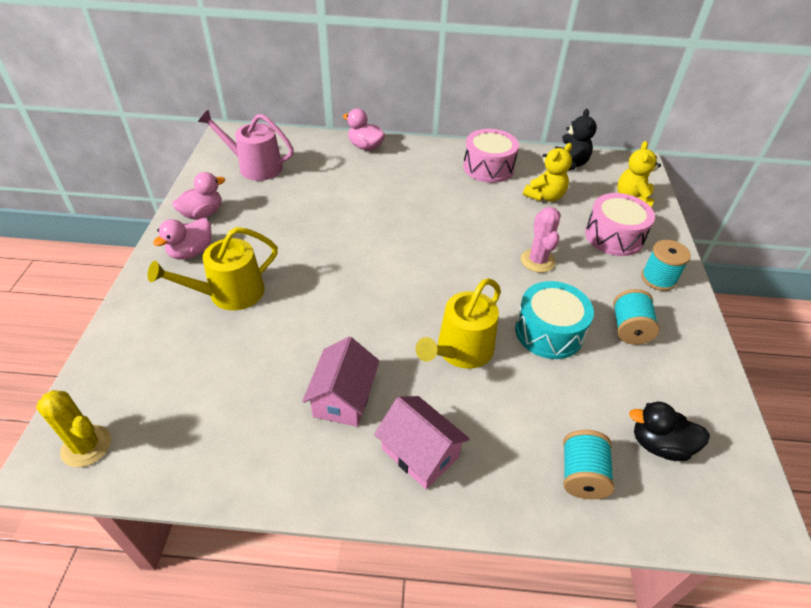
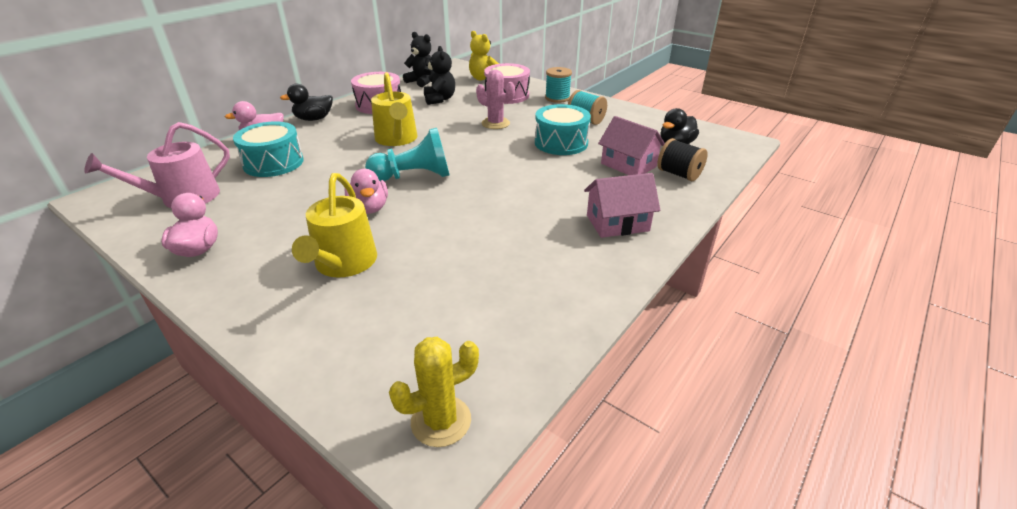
camera: 55 degrees left, 10 degrees down
(191, 252) = (246, 272): pink duck -> pink duck (369, 208)
(334, 174) = (273, 163): none -> turquoise drum
(343, 398) = (537, 239): pink house -> pink house (628, 165)
(382, 261) = (414, 176): none -> turquoise pawn
(422, 150) = (314, 119): none -> black duck
(461, 351) = (543, 177): yellow watering can -> yellow watering can (397, 139)
(545, 196) = (439, 99): yellow teddy bear -> black teddy bear
(581, 475) = (678, 174): turquoise spool -> black spool

